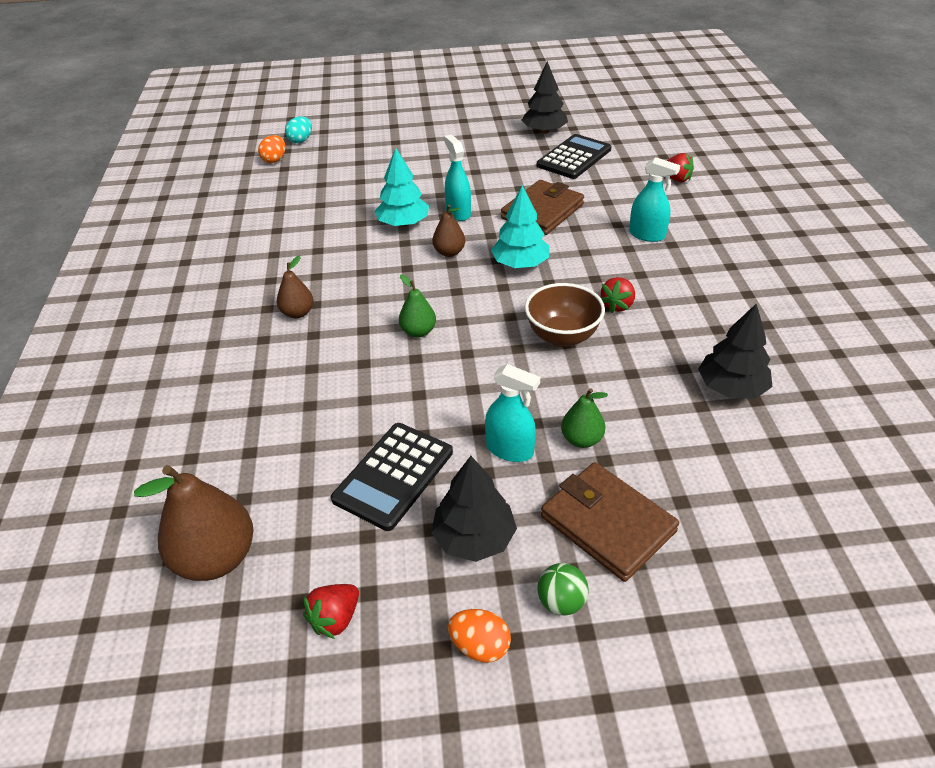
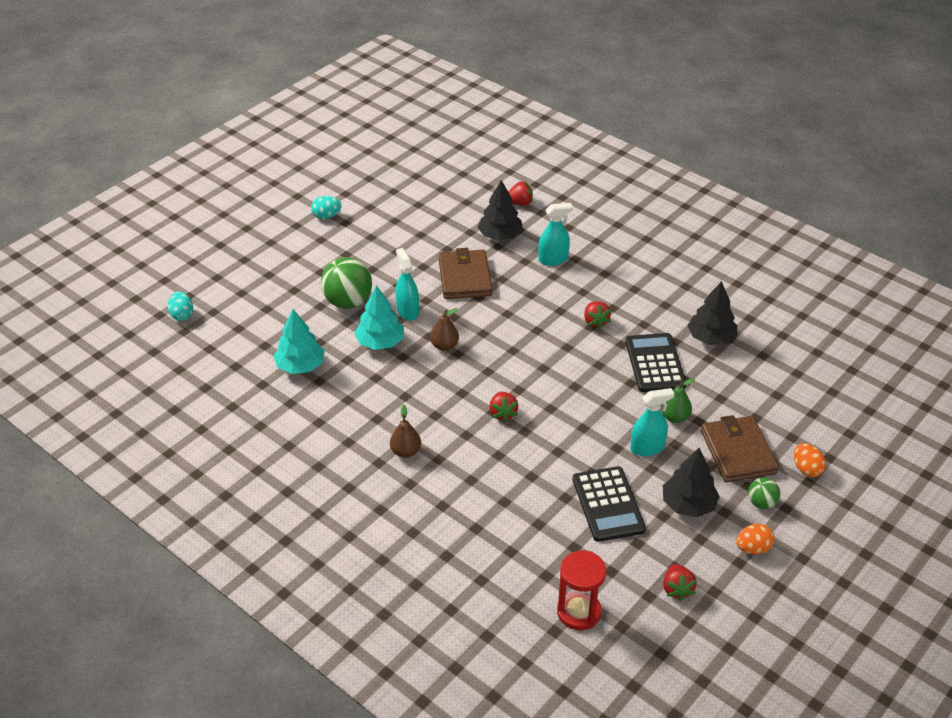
camera: 45 degrees left, 0 degrees up
(216, 558) = (579, 612): brown pear -> red hourglass
(274, 160) = (188, 345): orange egg -> orange egg (806, 469)
(418, 331) = (503, 413): green pear -> red strawberry
(422, 185) = (348, 302): none -> green ball
(458, 213) = (407, 311): turquoise spray bottle -> turquoise spray bottle turned 45 degrees clockwise
(494, 123) = (326, 216): none -> turquoise egg
(520, 264) = (502, 327): turquoise tree -> turquoise tree (300, 366)
(544, 131) = (376, 205): black tree -> black tree (500, 235)
(562, 337) = (590, 362): brown bowl -> none
(574, 157) = (428, 219): black calculator -> black calculator (655, 363)
(607, 524) = (738, 452): brown wallet -> brown wallet turned 75 degrees clockwise

